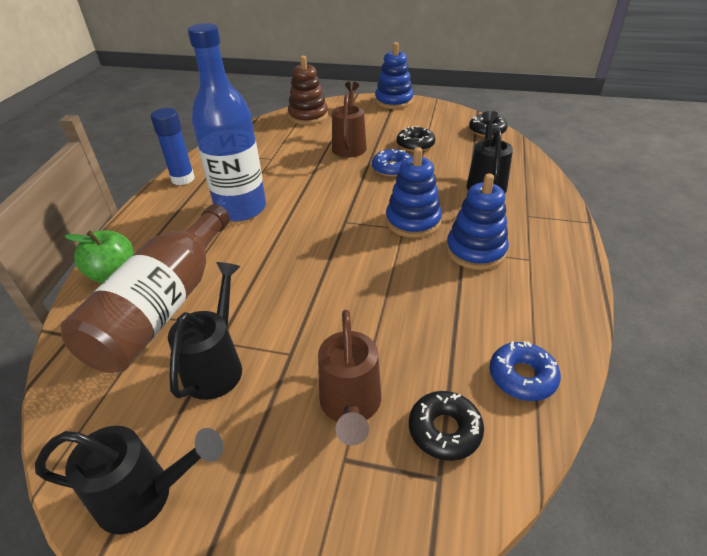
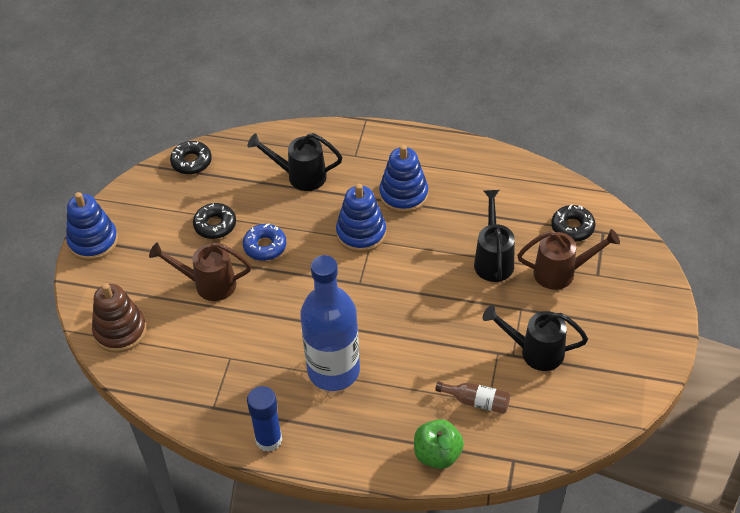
camera: 90 degrees left, 10 degrees up
(145, 496) = (633, 368): black watering can -> black watering can (493, 259)
(164, 306) = (476, 401): brown bottle -> brown bottle, size x0.41
(522, 377) = (529, 186): blue donut -> none

